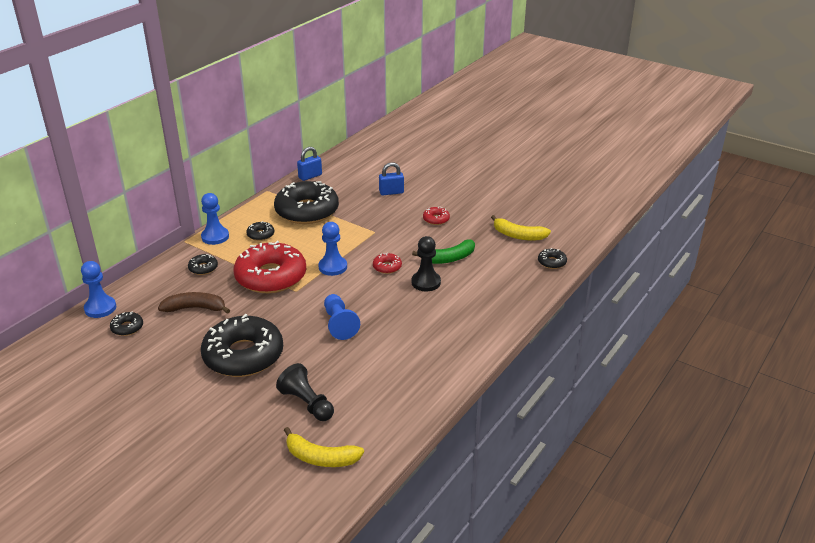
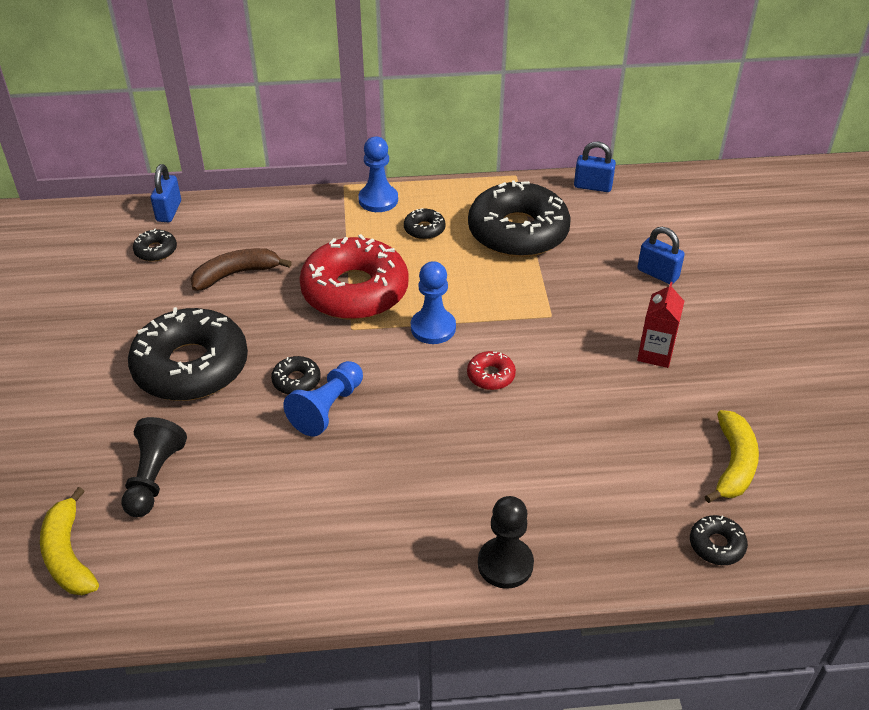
camera: 50 degrees right, 10 degrees up
(100, 308) = (169, 211): blue pawn -> blue padlock
(195, 308) = (236, 274): brown banana -> brown banana turned 75 degrees counterclockwise
(203, 268) = (312, 231): black donut -> black donut (296, 381)
(426, 282) = (502, 434): black pawn -> black pawn (505, 564)
(436, 219) = (655, 354): red donut -> red carton
(448, 258) = (582, 423): green banana -> none
(518, 235) = (733, 464): yellow banana -> yellow banana turned 150 degrees counterclockwise

